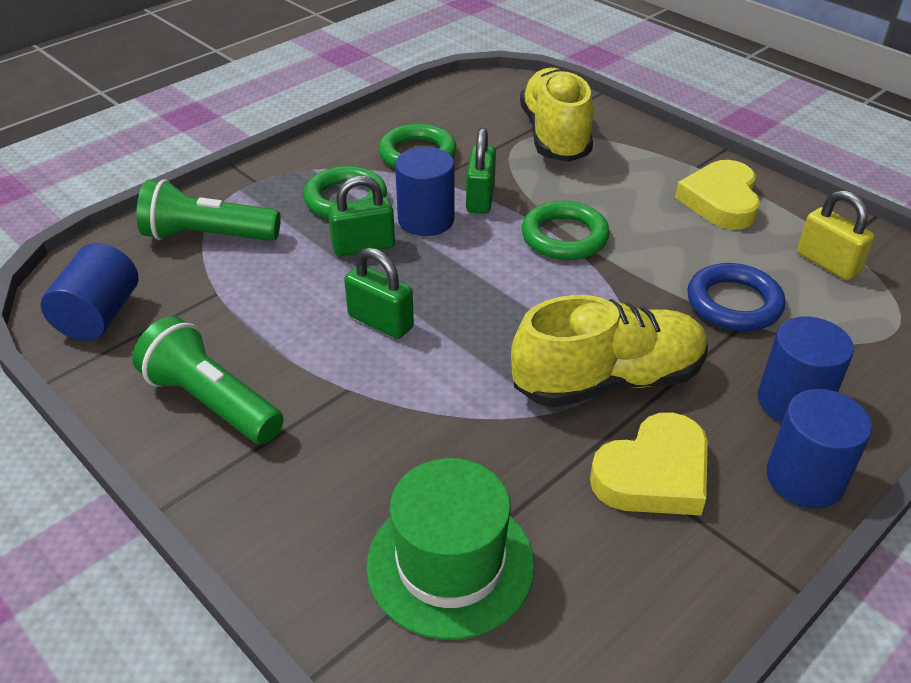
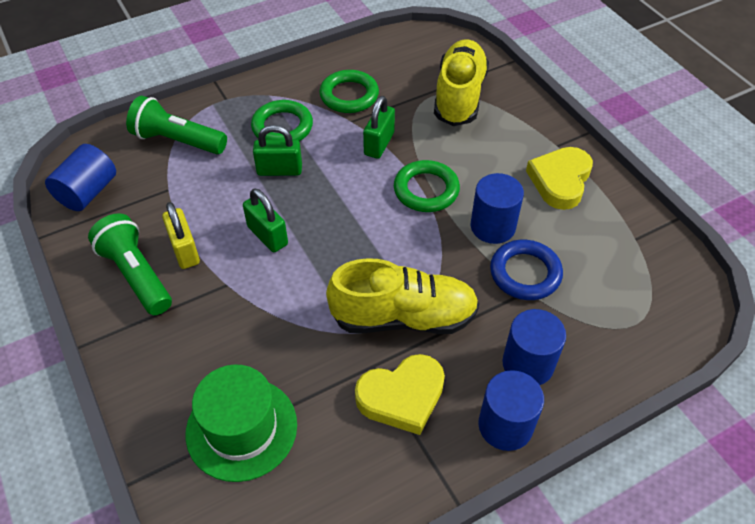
camera: 15 degrees right, 10 degrees up
(426, 220) = (332, 156): blue cylinder -> blue cylinder (493, 226)
(827, 263) = (615, 253): yellow padlock -> yellow padlock (185, 250)

